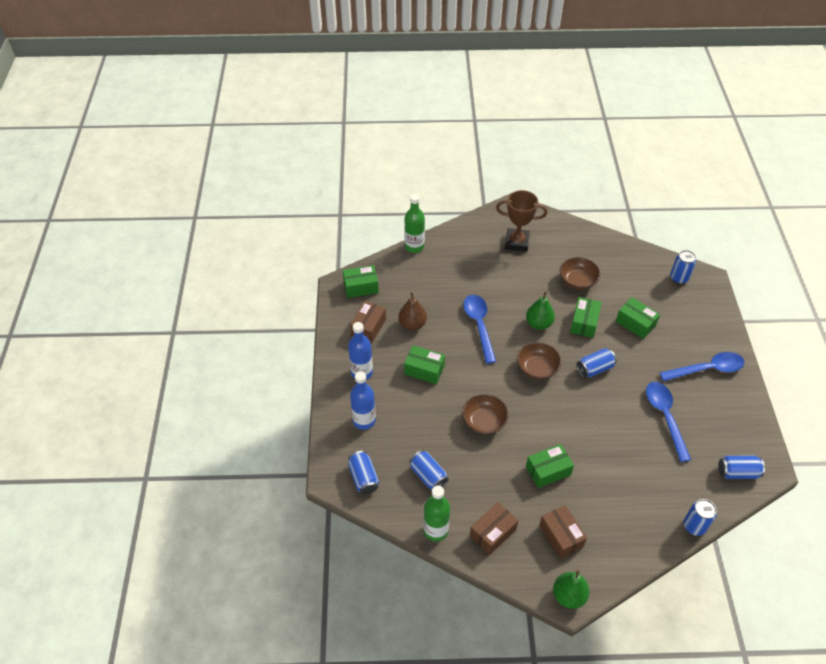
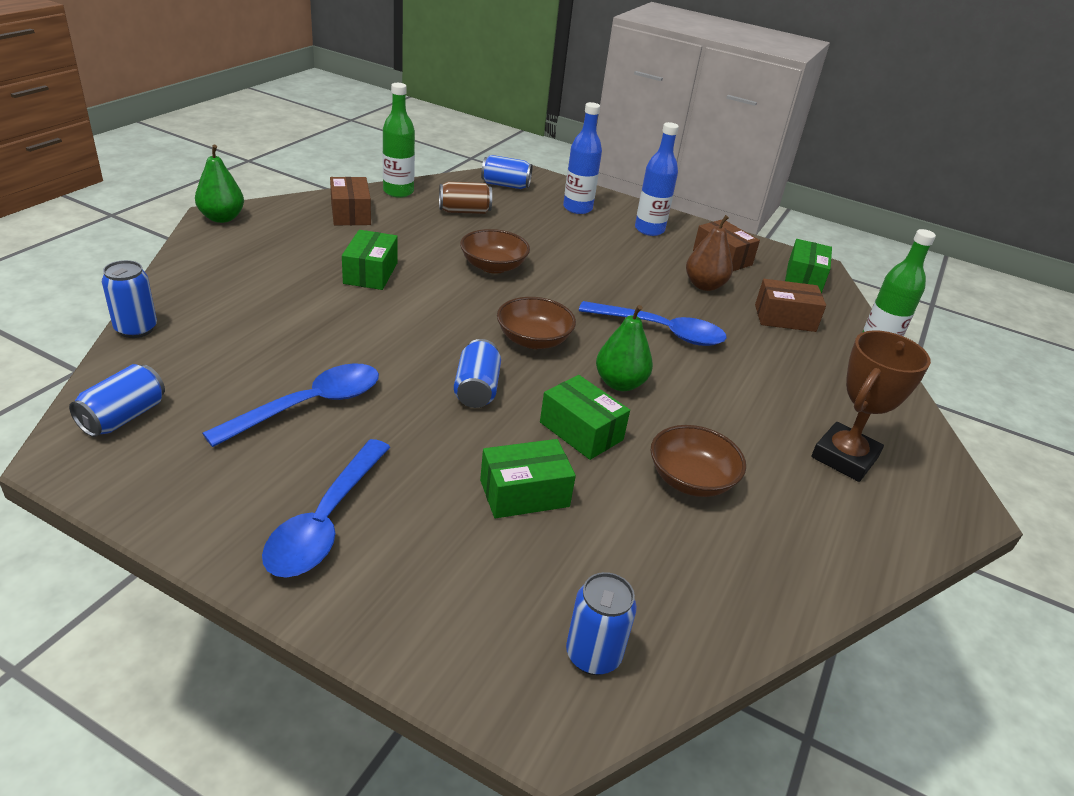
camera: 115 degrees right, 15 degrees down
(424, 370) = (616, 263): green box -> none
(428, 476) = (464, 211): blue can -> brown can
(561, 536) = (285, 243): brown box -> brown box (785, 318)
(665, 417) = (308, 406): blue spoon -> blue spoon turned 60 degrees counterclockwise

